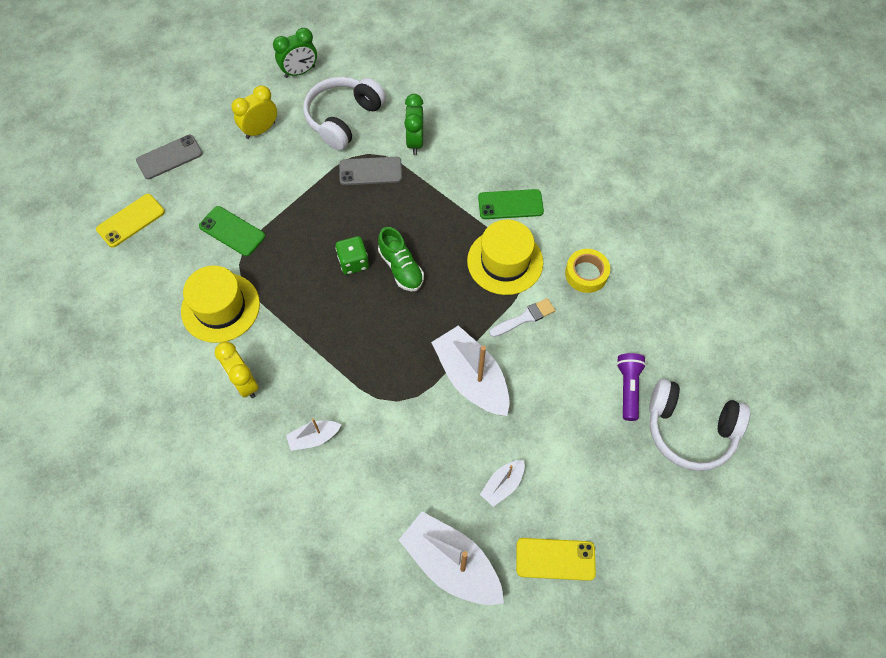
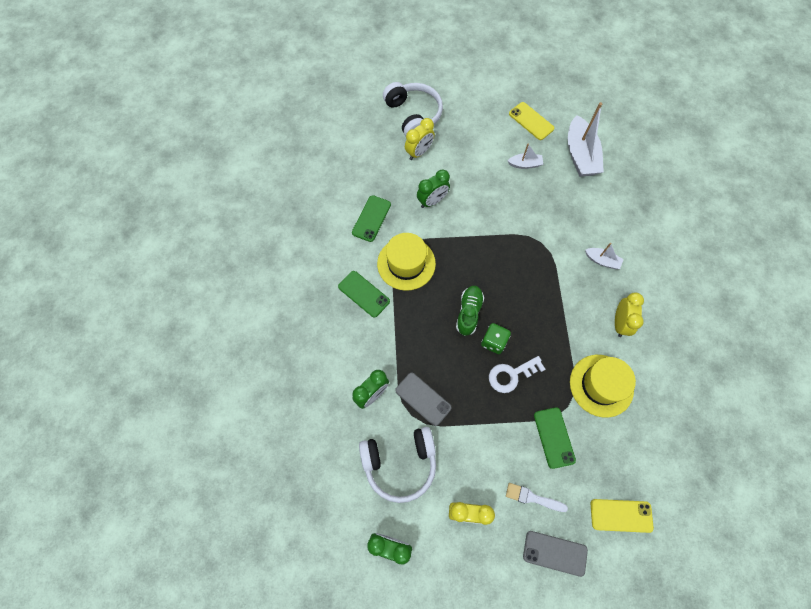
camera: 135 degrees left, 5 degrees up
(312, 249) = (511, 375): none -> white key
(471, 378) = (491, 220): white boat -> none
(524, 318) = (430, 225): white brush -> white brush (532, 498)
(551, 345) = (432, 201): none -> green clock
(586, 274) = (371, 218): yellow tape -> green phone
(628, 388) = (419, 152): purple flashlight -> yellow clock

